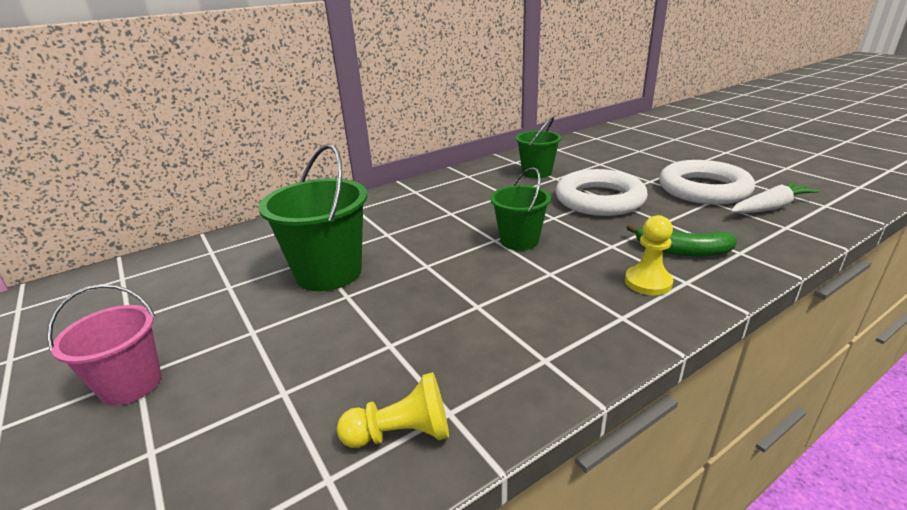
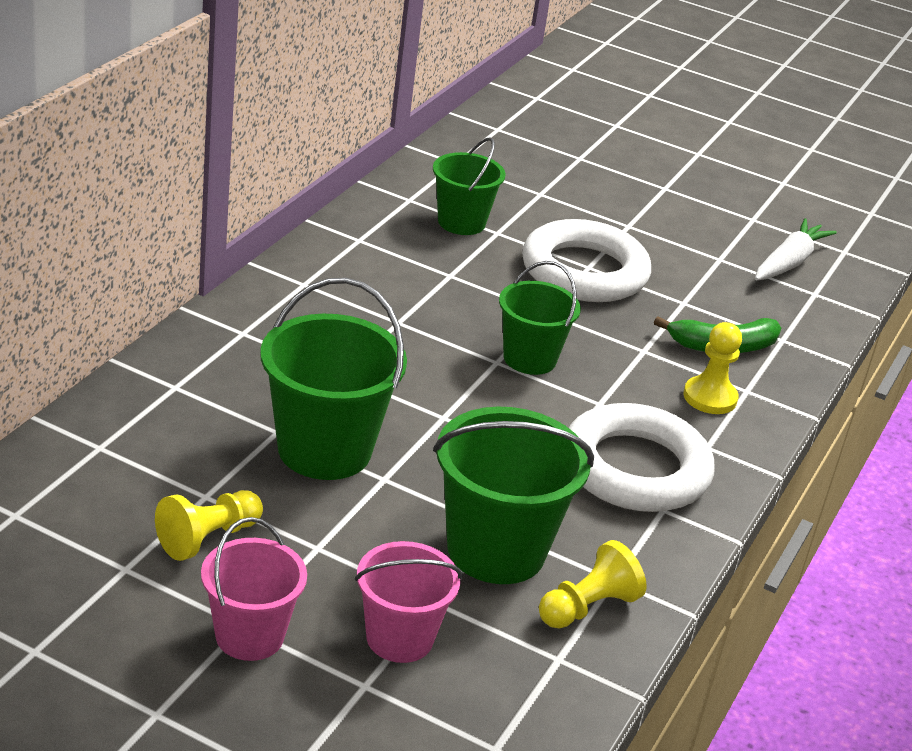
camera: 35 degrees left, 5 degrees up
(196, 311) = (208, 538): none -> yellow pawn
(223, 417) = (399, 638): none -> pink bucket
(372, 362) = (496, 550): none -> green bucket
(703, 189) = (702, 237): white ring -> white ring (635, 469)

